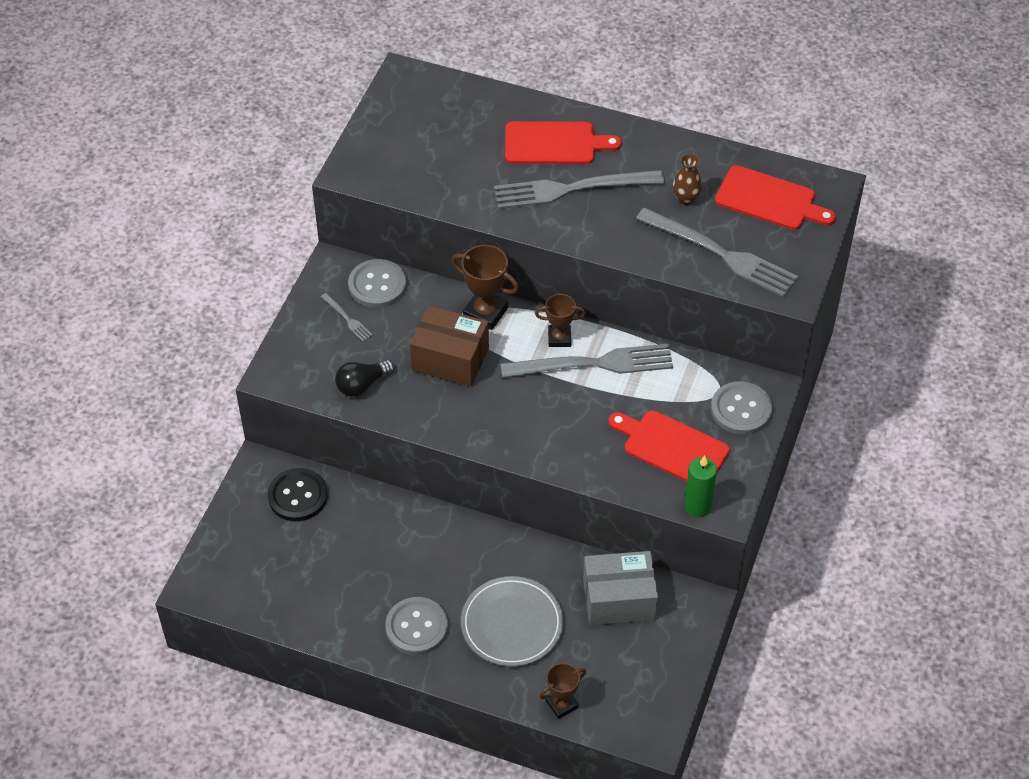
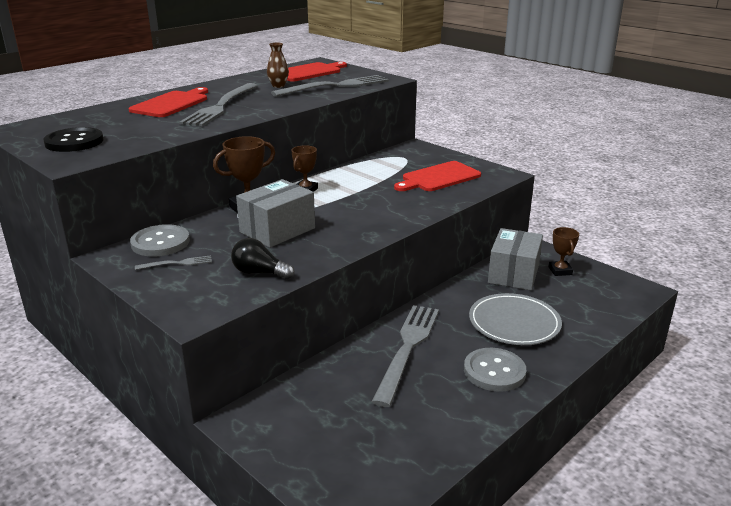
camera: 65 degrees left, 25 degrees down
(297, 496) = (296, 405): black button -> black button (74, 142)
(362, 385) = (259, 273): black light bulb -> black light bulb turned 120 degrees clockwise
(450, 359) = (277, 230): brown box -> grey box
(562, 704) = (602, 319): brown trophy -> brown trophy (560, 271)
(594, 364) = (342, 184): grey fork -> grey fork (408, 348)
(697, 506) = (495, 180): green candle -> none
(741, 409) = (425, 155): grey button -> none

